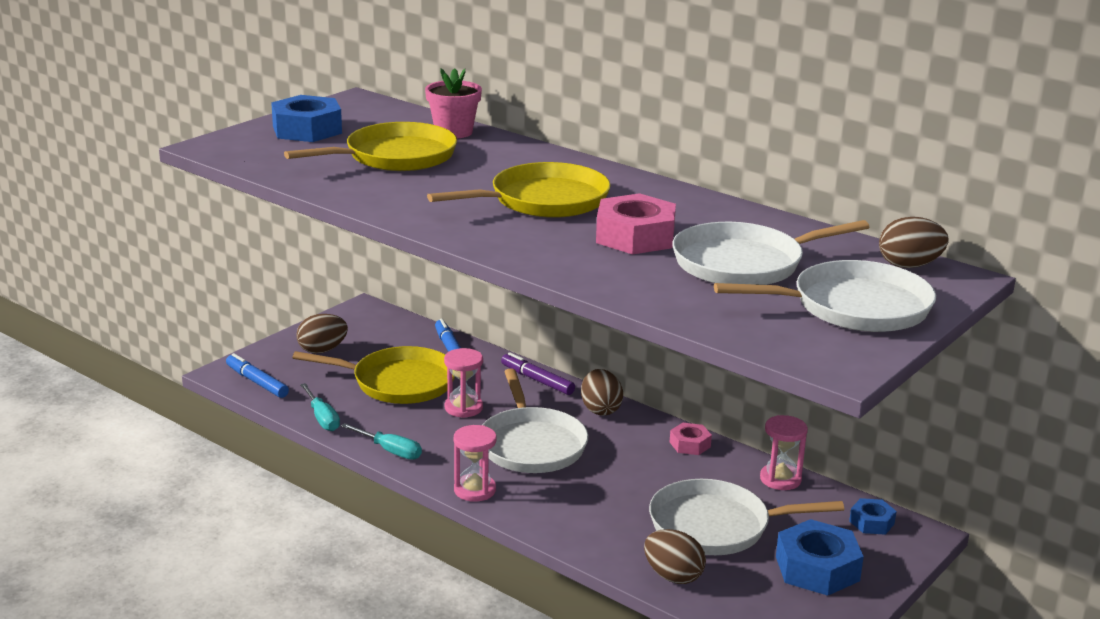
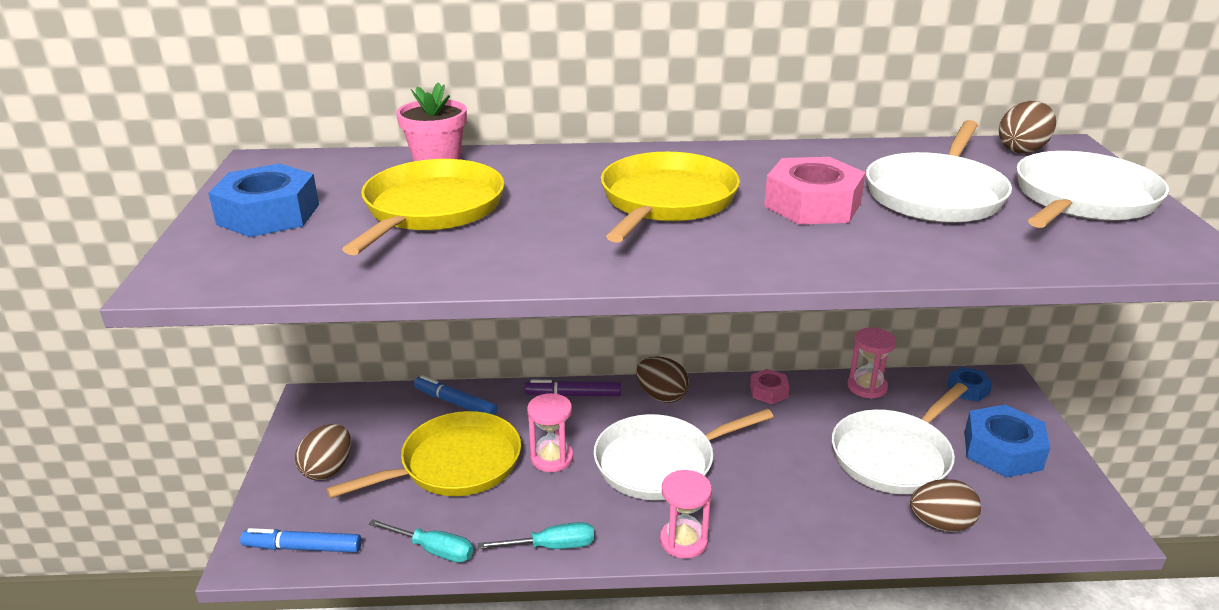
camera: 40 degrees left, 5 degrees up
(531, 445) = (660, 463): white pan -> white pan turned 120 degrees clockwise

